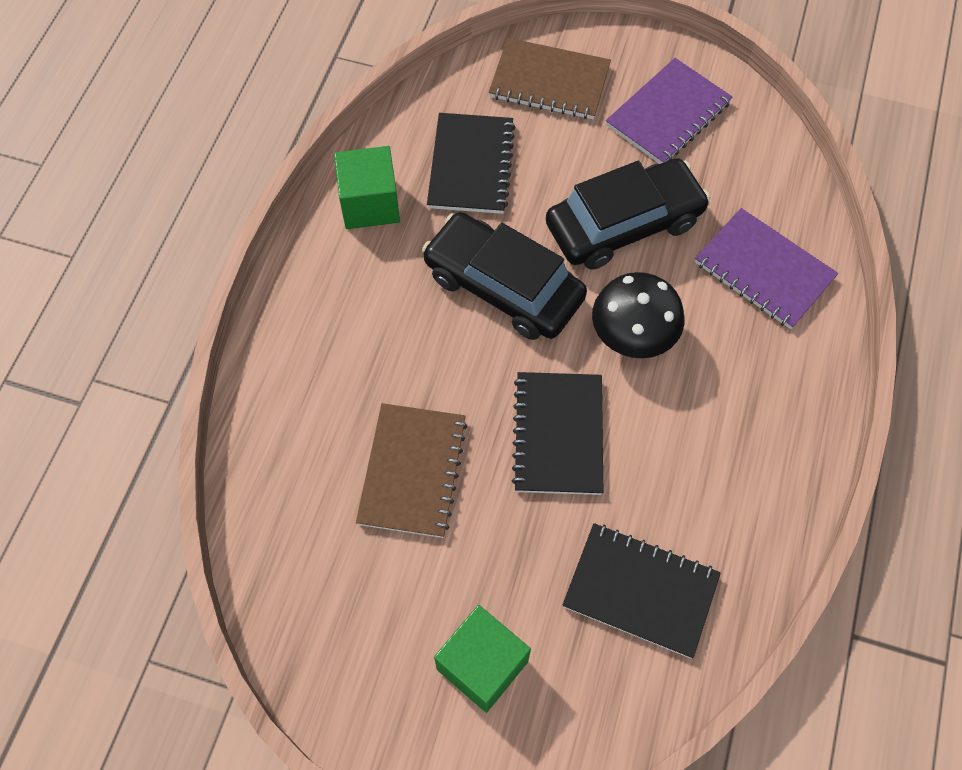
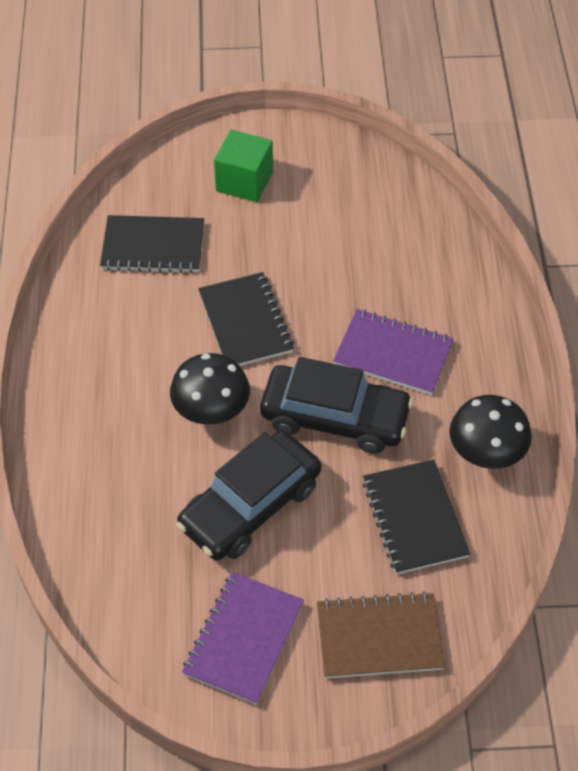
camera: 160 degrees right, 10 degrees down
(370, 204) = (486, 453): green cube -> black mushroom
(412, 471) = (342, 269): brown notebook -> none
(764, 270) = (111, 502): purple notebook -> purple notebook (393, 354)

